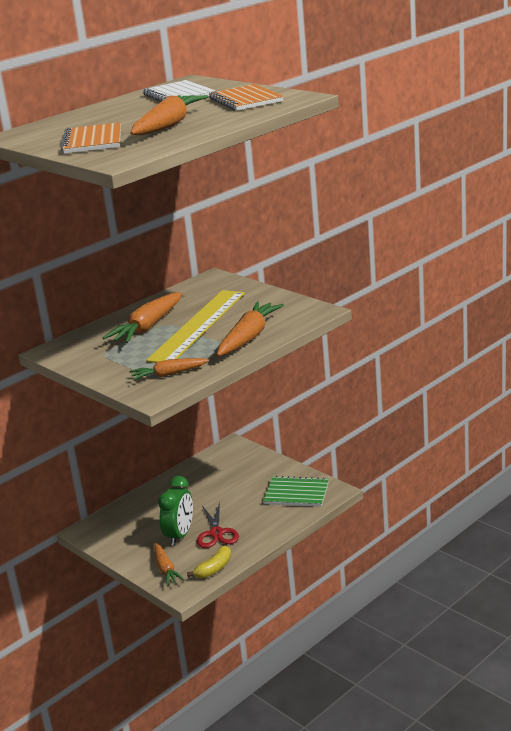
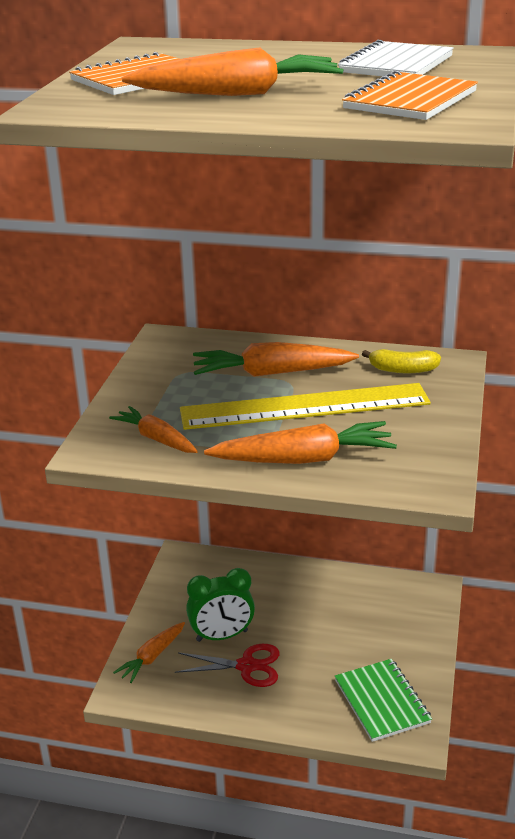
camera: 55 degrees right, 5 degrees up
(214, 569) = (177, 699): yellow banana -> yellow banana (402, 370)
(216, 533) = (246, 666): red scissors -> red scissors turned 135 degrees counterclockwise

